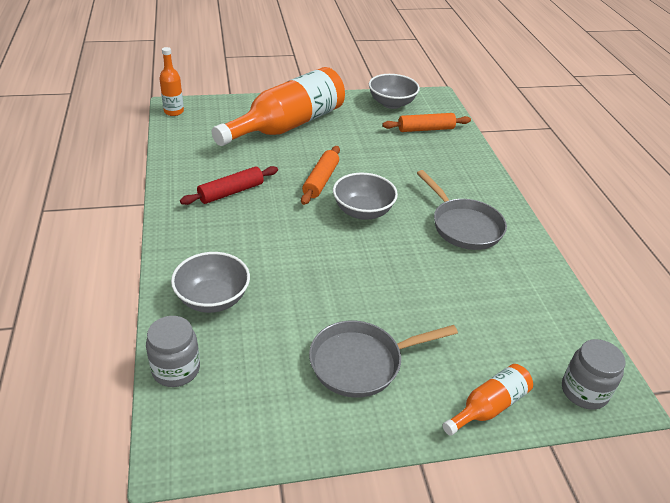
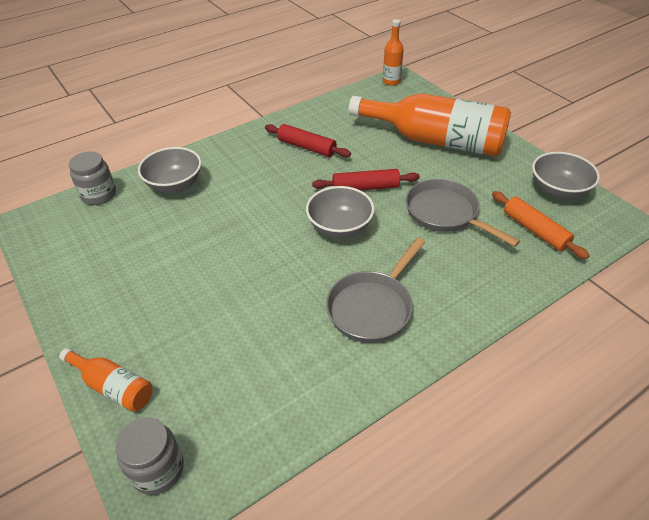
camera: 70 degrees right, 5 degrees up
(321, 181) = (365, 188): orange rolling pin -> red rolling pin
(362, 362) = (138, 285): grey pan -> grey pan (445, 214)

